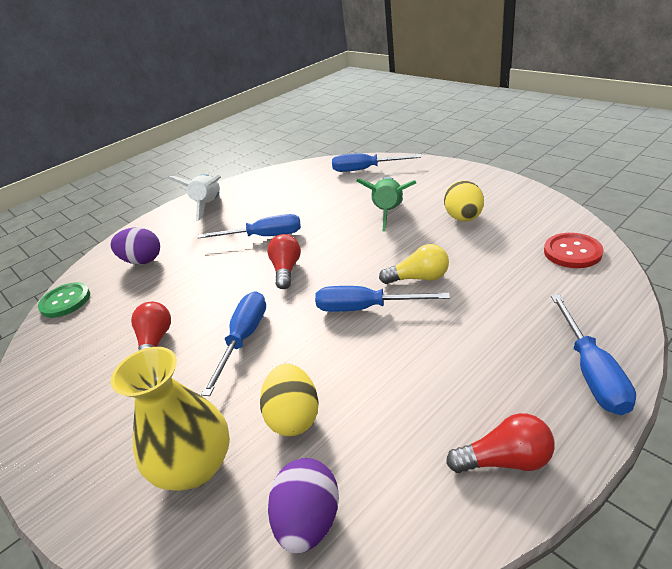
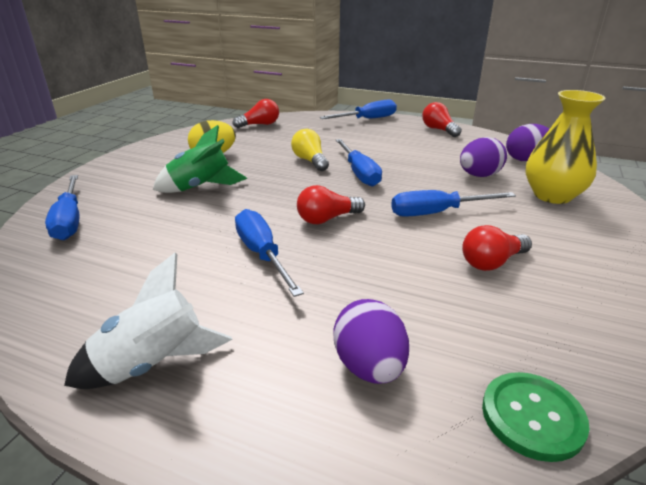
camera: 120 degrees left, 5 degrees down
(294, 417) = (479, 175): yellow egg -> purple egg
(572, 252) = (259, 125): red button -> red light bulb

